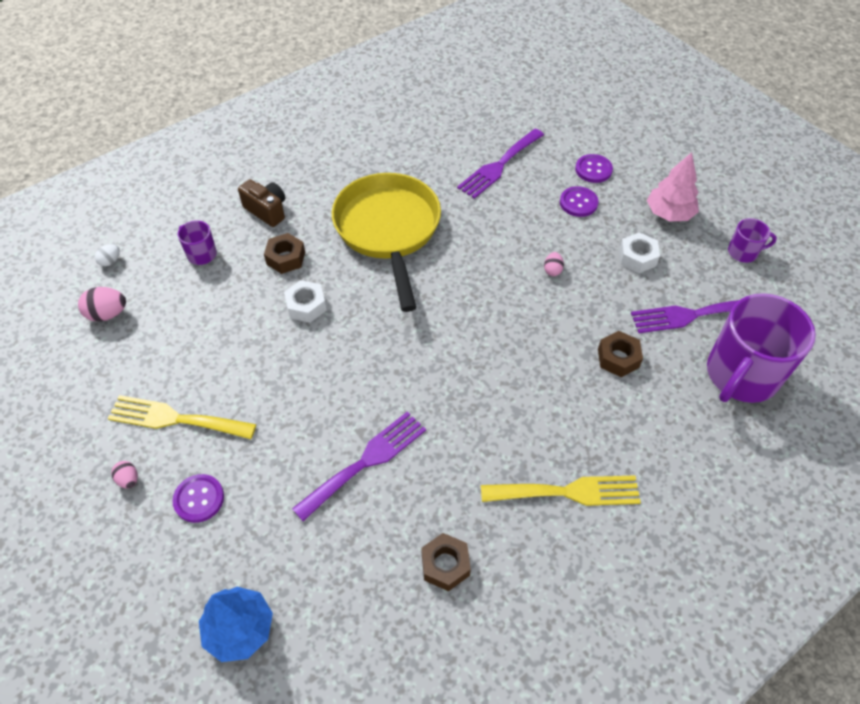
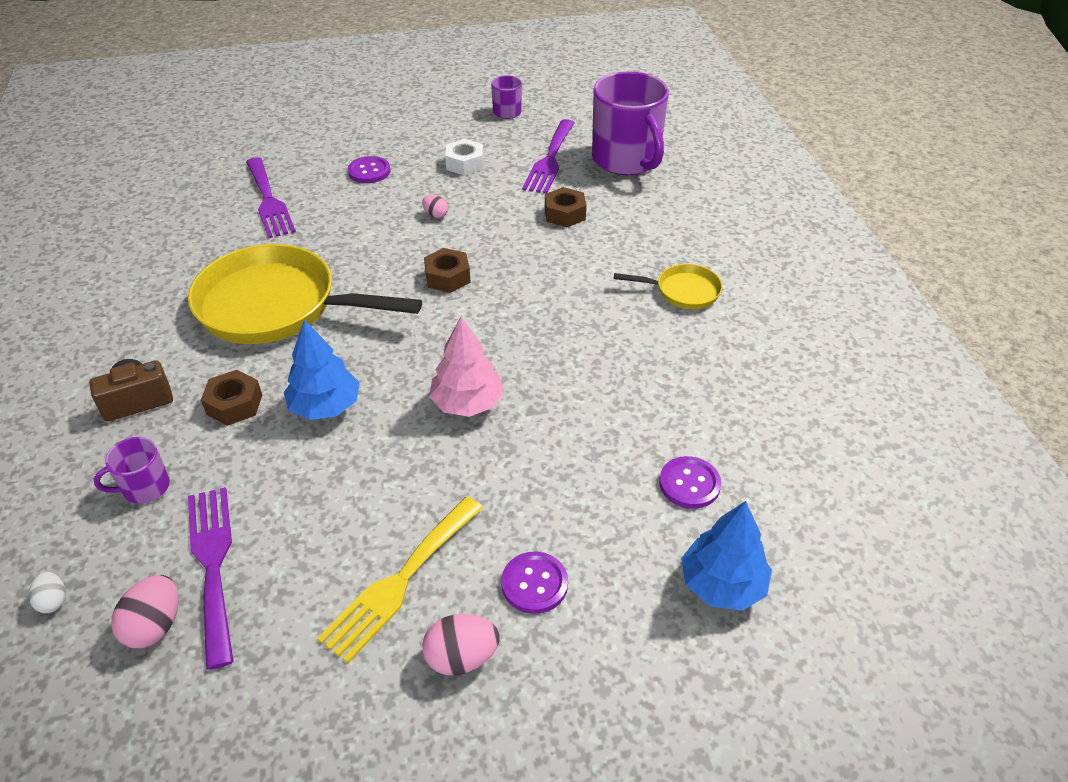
camera: 65 degrees left, 10 degrees down
(128, 479) = (461, 657): pink egg -> pink egg, size x1.68
(306, 306) = (325, 406): white nut -> blue tree
(366, 461) = (571, 417): purple fork -> purple fork (213, 564)
(445, 565) = (718, 395): brown nut -> brown nut (447, 277)
(568, 492) = (683, 291): yellow fork -> yellow pan
(593, 170) = (337, 148): purple button -> purple button (689, 484)
(669, 213) = (431, 129): pink tree -> pink tree (467, 403)

